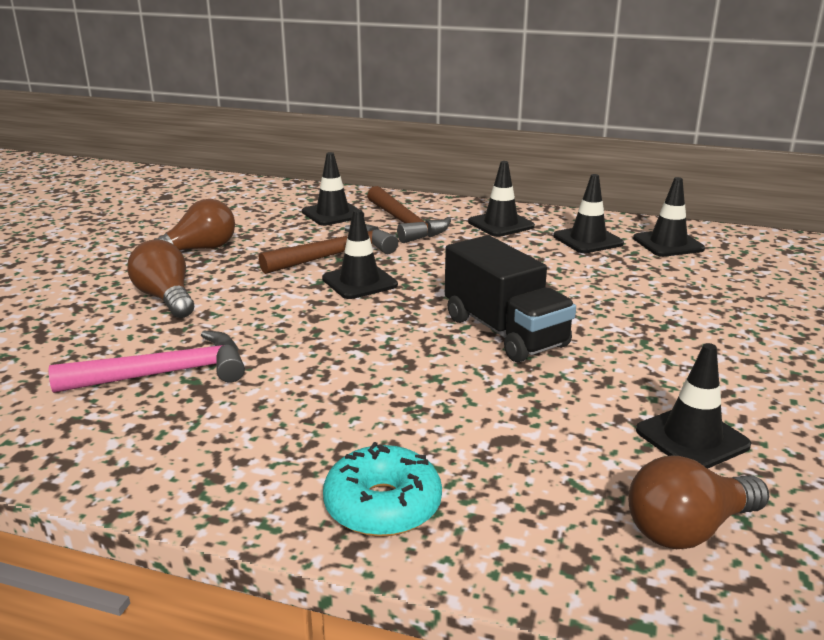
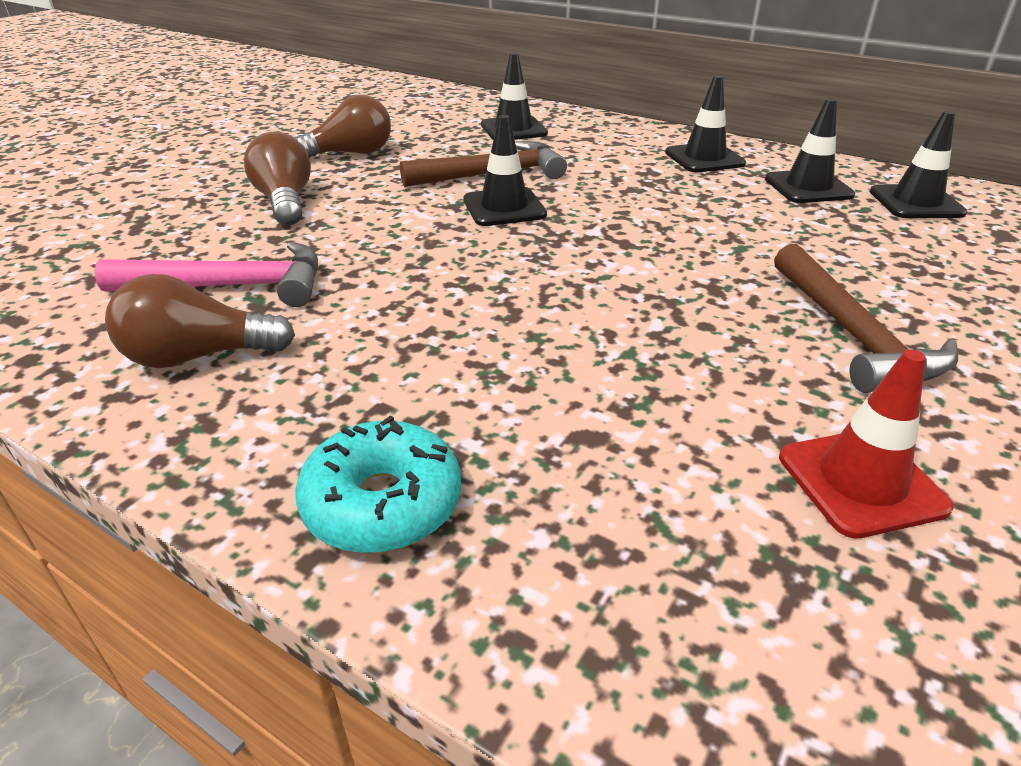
camera: 15 degrees right, 10 degrees up
(405, 223) = (590, 147): brown hammer -> brown hammer (852, 334)
(504, 332) = (651, 289): black truck -> none
(688, 529) = (804, 635): brown light bulb -> brown light bulb (198, 356)
(692, 438) = (861, 482): black traffic cone -> red traffic cone

